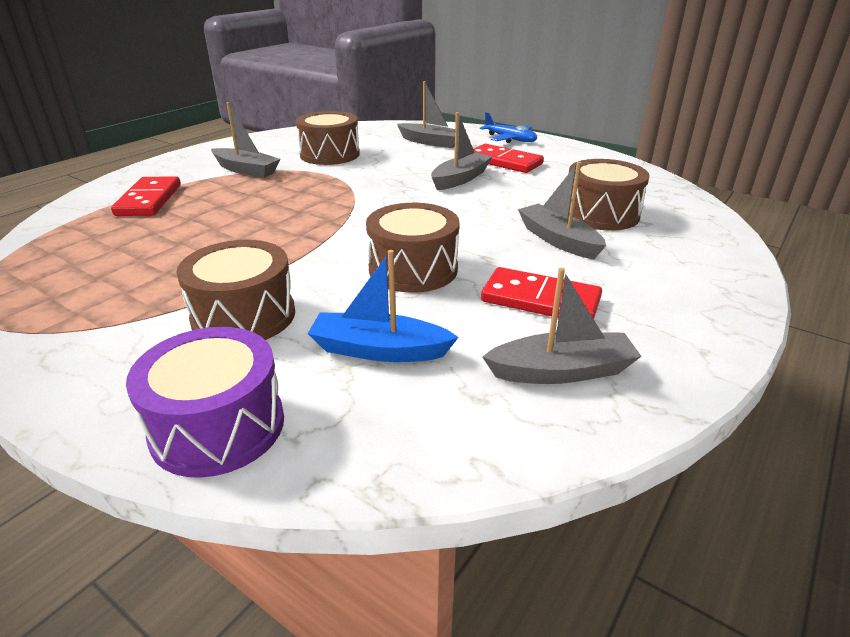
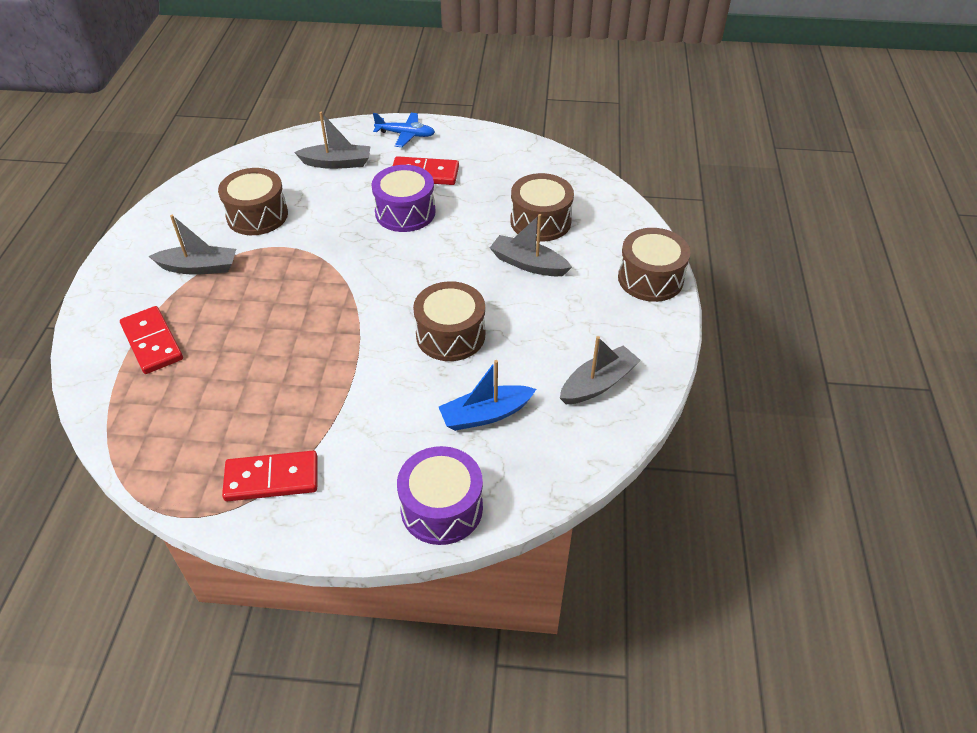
camera: 30 degrees left, 15 degrees up
(244, 316) = (373, 427): brown drum -> brown drum (650, 278)
(460, 179) = (405, 212): grey boat -> purple drum
(540, 300) = (552, 330): red domino -> red domino (272, 479)

